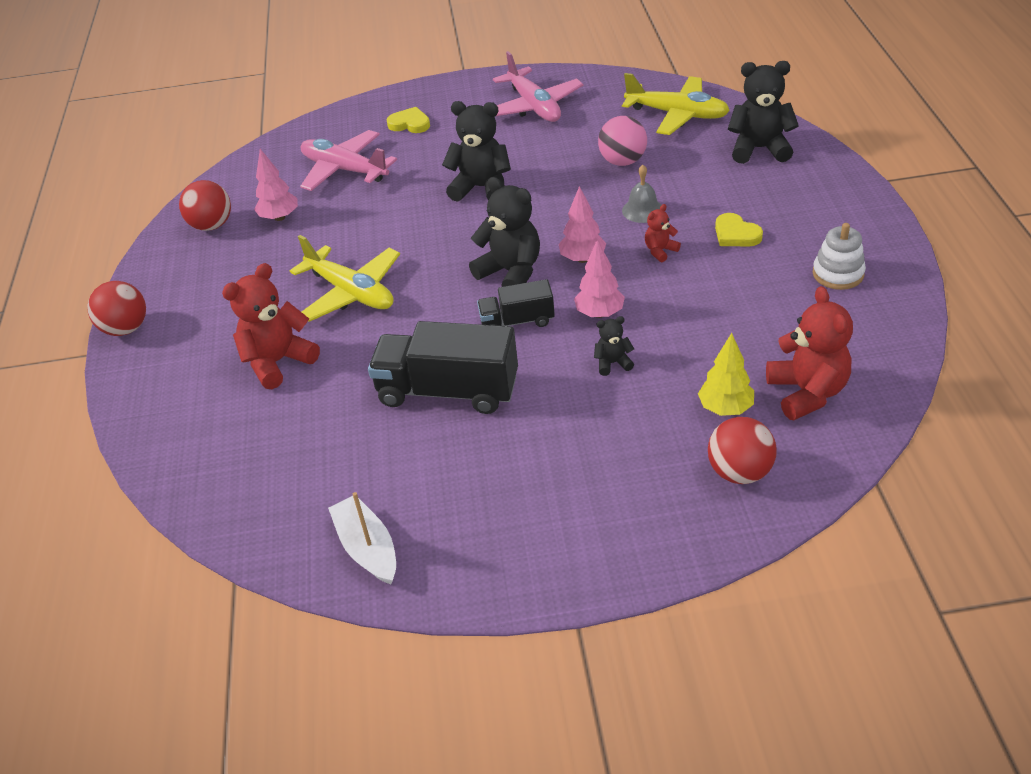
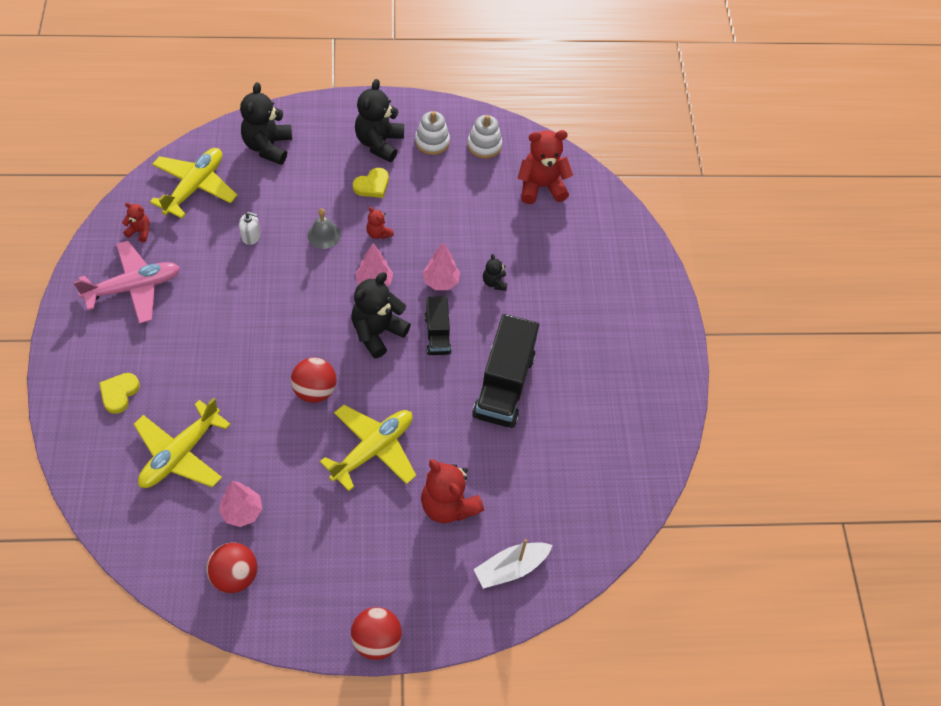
camera: 95 degrees left, 15 degrees up
(345, 170) = (180, 453): pink plane -> yellow plane
(367, 548) = (642, 442): white boat -> white boat (511, 568)
(481, 188) = (253, 342): black teddy bear -> black teddy bear (379, 143)
(605, 95) = (140, 231): none -> red teddy bear
(622, 161) = (251, 236): pink ball -> white soap dispenser
(725, 408) = (548, 230): yellow tree -> none
(739, 472) = (601, 235): red ball -> red ball (315, 390)
(858, 324) = (484, 145): none -> white stacking toy

